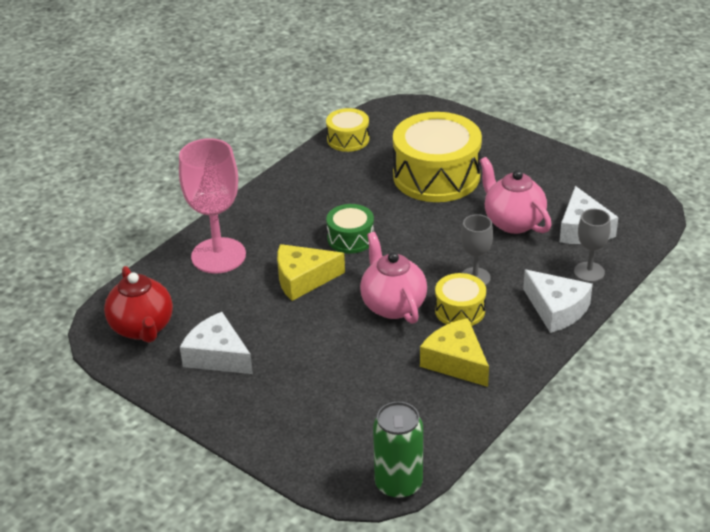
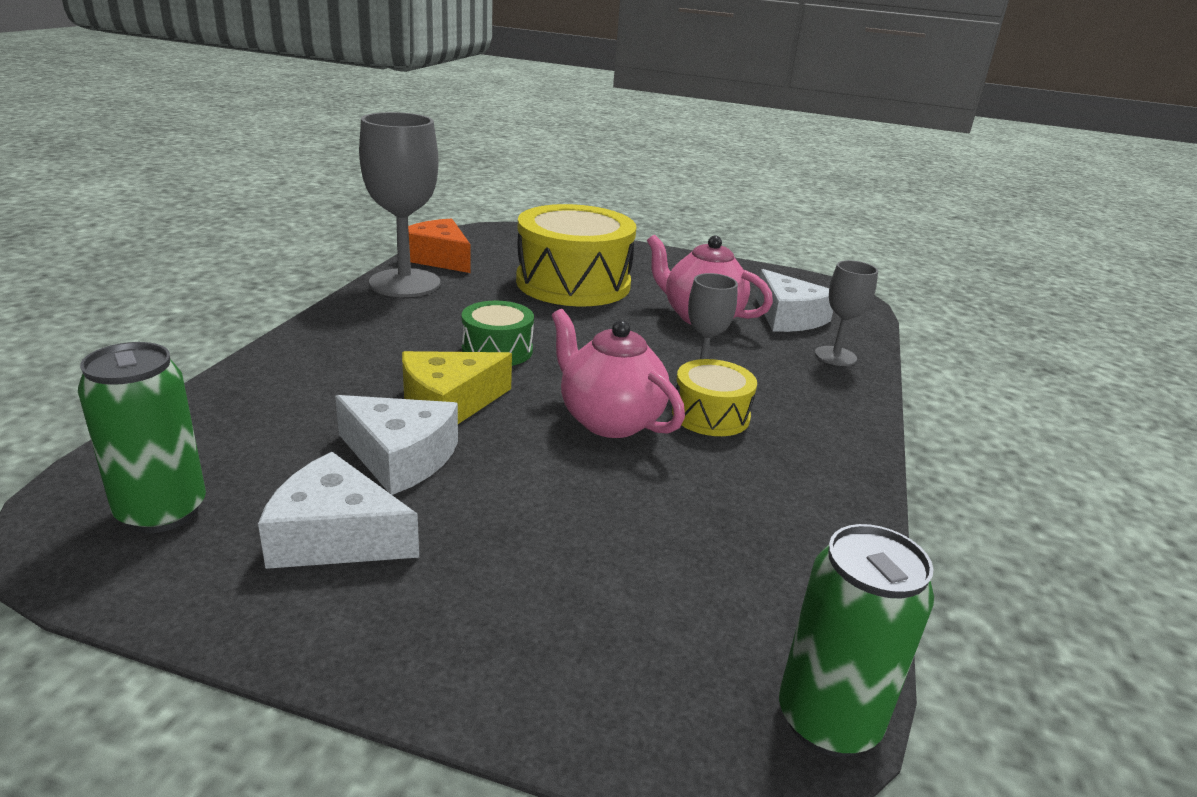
camera: 25 degrees left, 10 degrees down
(142, 328) = (162, 512): red teapot -> green can
(218, 256) = (291, 389): pink goblet -> none
(314, 166) = (405, 283): none -> grey goblet
(348, 139) = (438, 258): yellow drum -> orange cheese
(456, 361) = (758, 481): yellow cheese -> none
(556, 309) = (835, 399): white cheese -> white cheese (400, 457)

